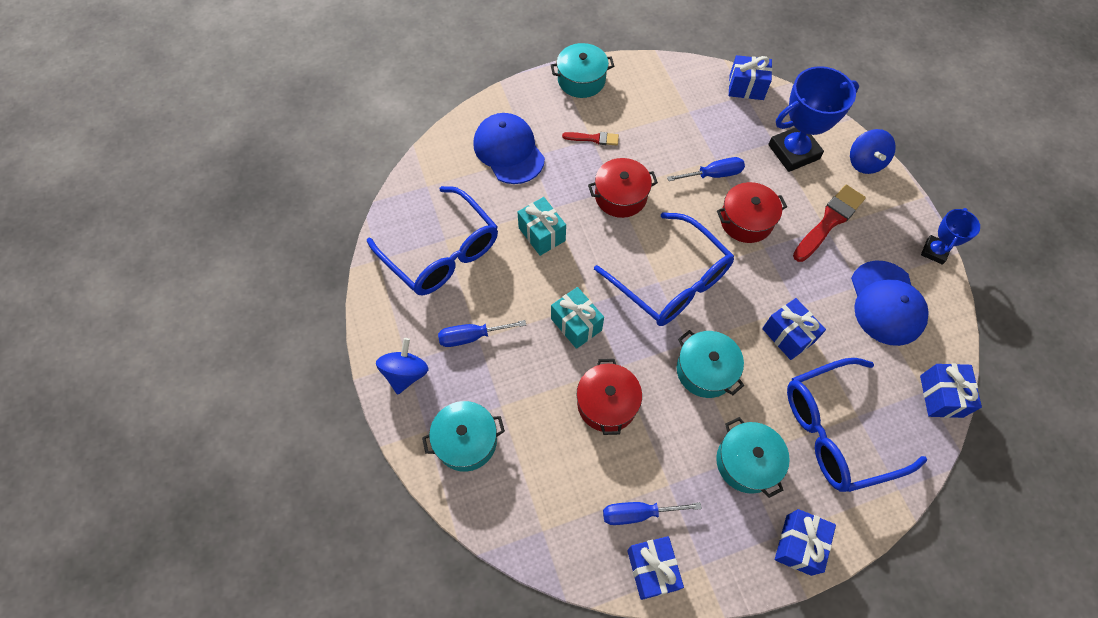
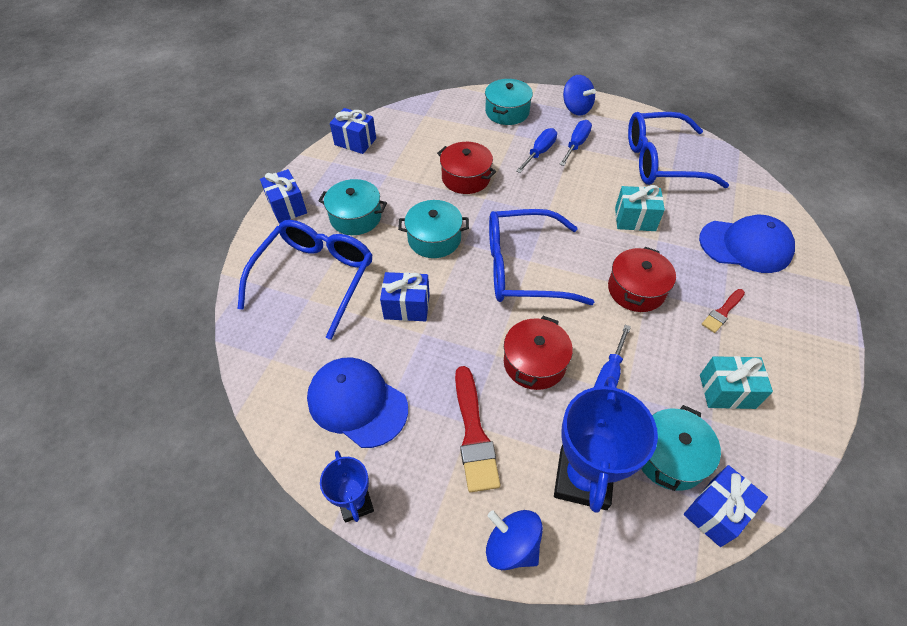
camera: 130 degrees right, 10 degrees down
(576, 324) = (537, 195): turquoise gift -> turquoise gift (727, 391)
(581, 80) = (818, 352): turquoise pot -> turquoise pot (670, 457)
(638, 513) = (388, 153): blue screwdriver -> blue screwdriver (539, 152)
(941, 396) = (256, 366): blue gift -> none

